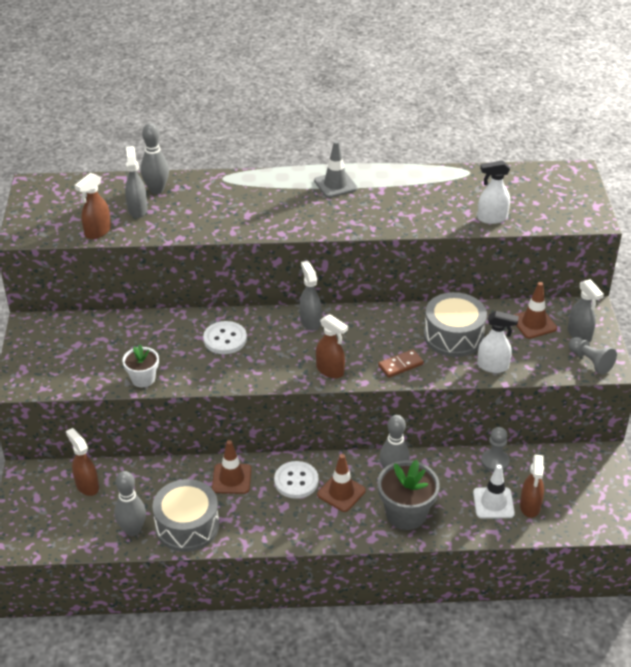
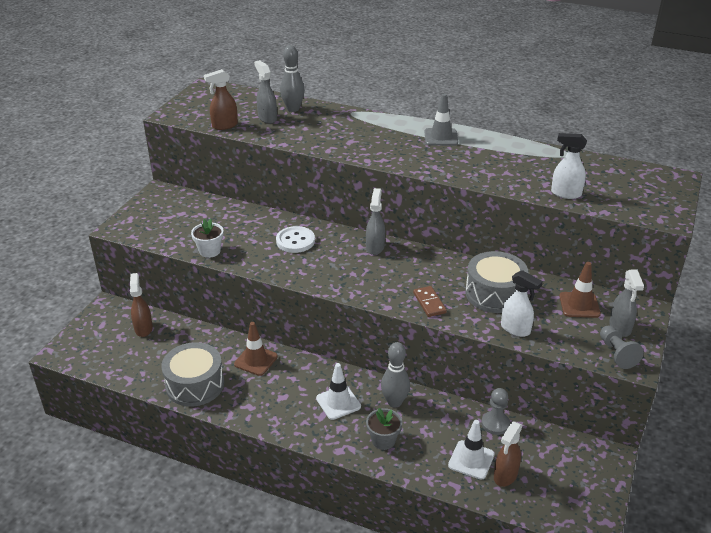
camera: 25 degrees right, 5 degrees down
(132, 530) = (151, 373): grey bowling pin -> none
(137, 209) = (267, 118): grey spray bottle -> grey spray bottle turned 45 degrees counterclockwise
(296, 481) = (307, 380): white button -> none
(330, 370) = (364, 289): brown spray bottle -> none
(341, 492) = (338, 402): brown traffic cone -> white traffic cone
(400, 365) = (429, 303): brown domino -> brown domino turned 75 degrees clockwise
(406, 514) = (383, 440): grey flower pot -> grey flower pot, size x0.60

